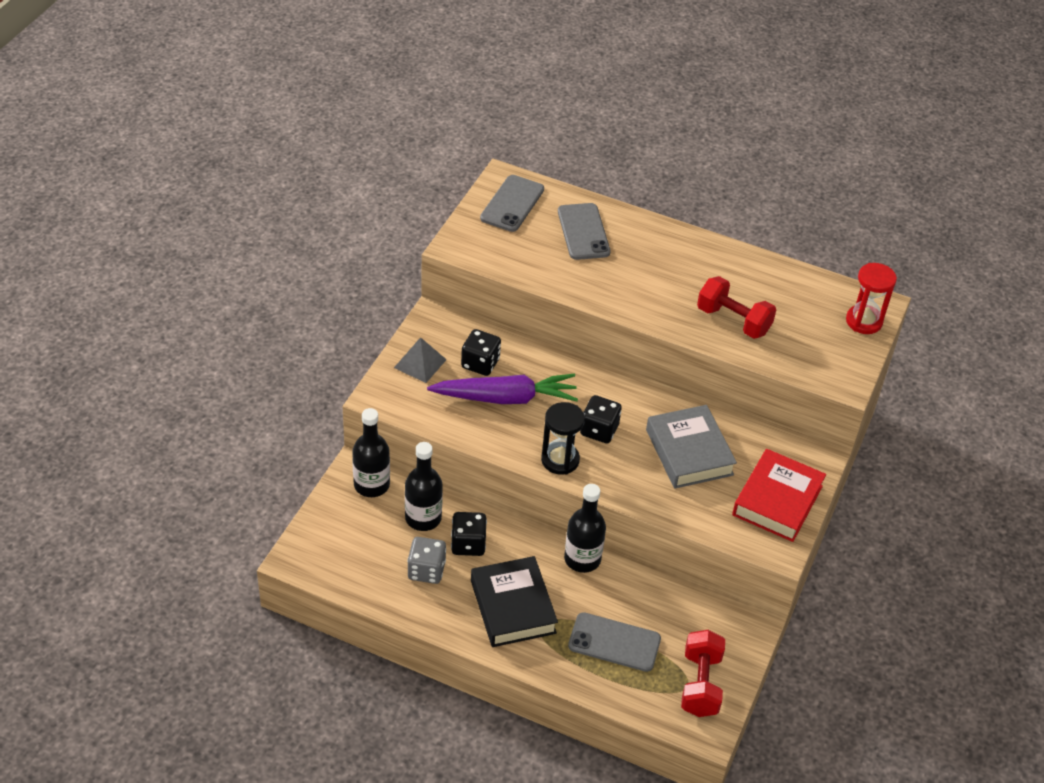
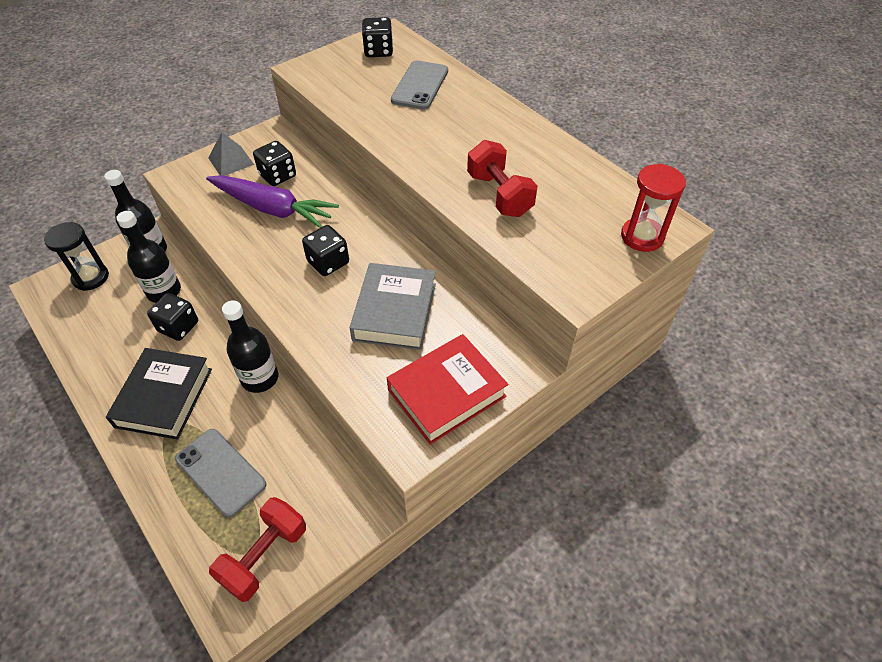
camera: 30 degrees right, 5 degrees up
(426, 570) = (126, 336): grey dice -> none
(512, 204) = (378, 51): grey phone -> black dice
(560, 460) = (271, 276): black hourglass -> black hourglass (91, 277)

